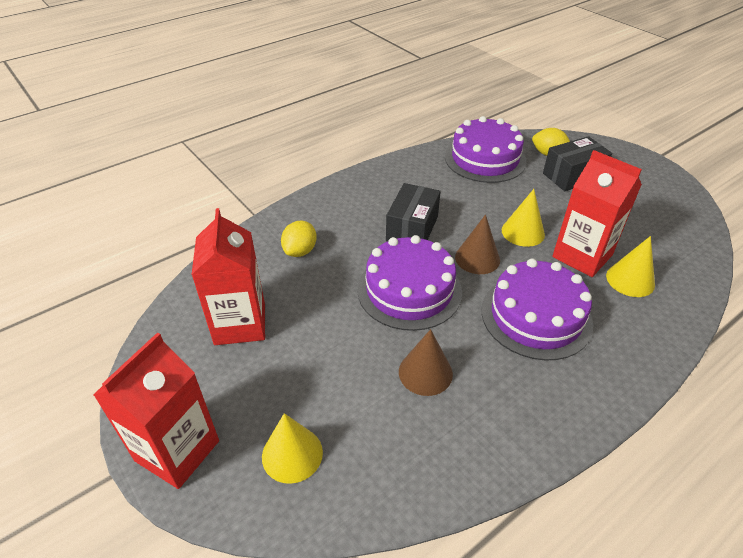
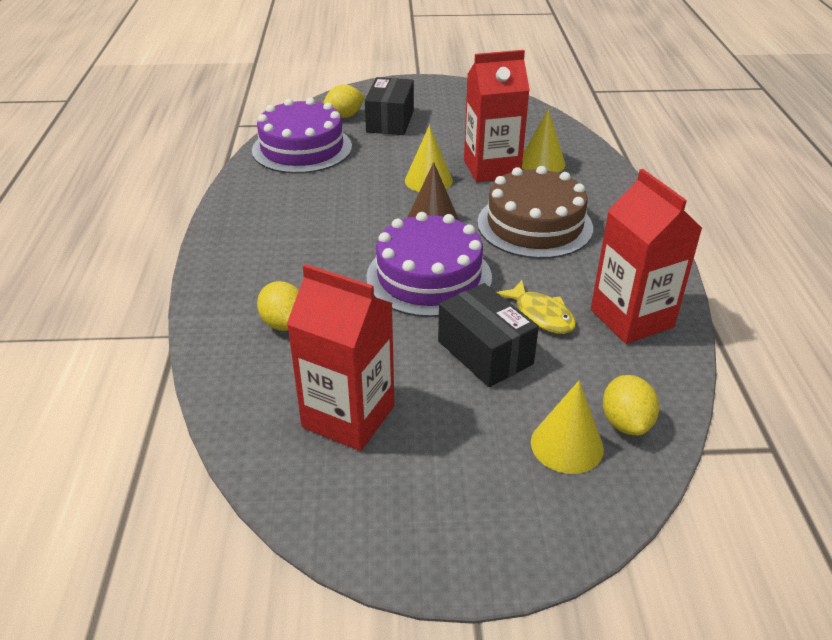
camera: 55 degrees left, 5 degrees down
(177, 451) = (492, 539): red carton -> red carton (631, 318)
(343, 483) = (626, 422): none -> yellow lemon
(412, 229) = (346, 236): black box -> black box (485, 352)
(425, 372) = (541, 315): brown cone -> yellow fish
(536, 316) = (534, 225): purple cake -> brown cake

